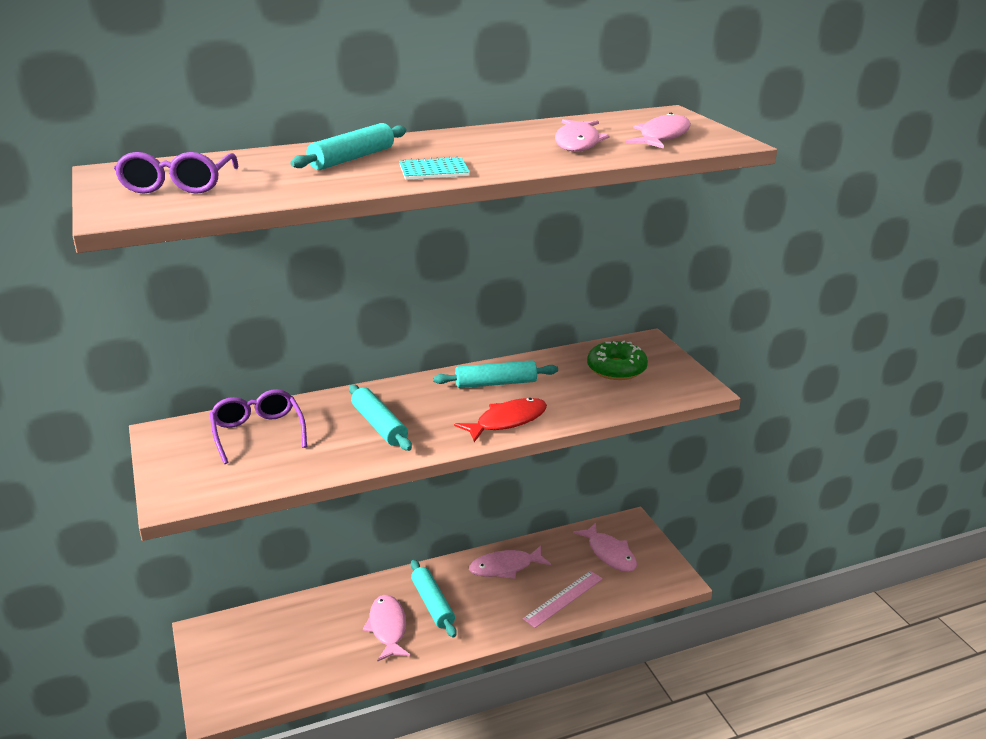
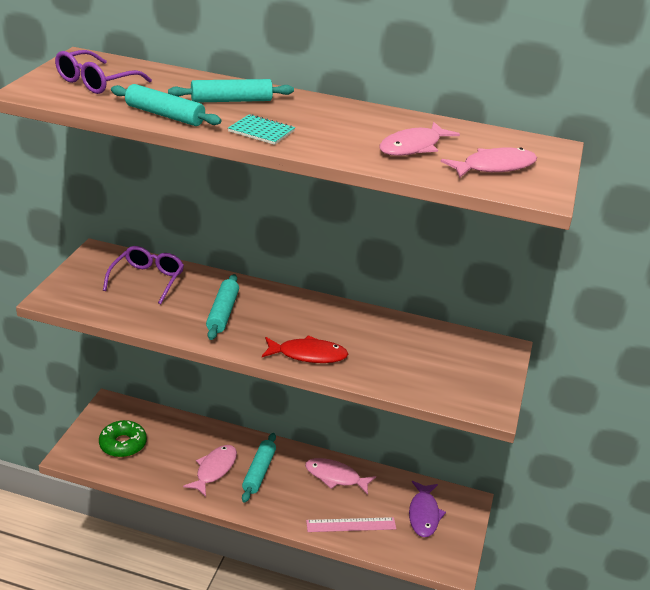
camera: 35 degrees right, 5 degrees up
(496, 383) = (340, 323): turquoise rolling pin -> turquoise rolling pin (164, 115)
(609, 553) = (424, 514): pink fish -> purple fish
(616, 369) = (446, 357): green donut -> green donut (123, 444)

